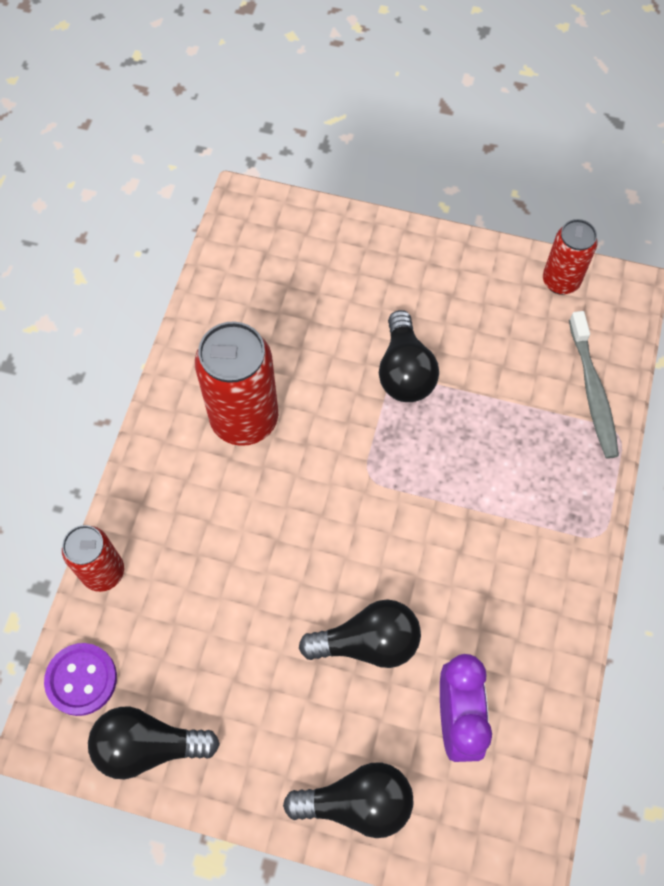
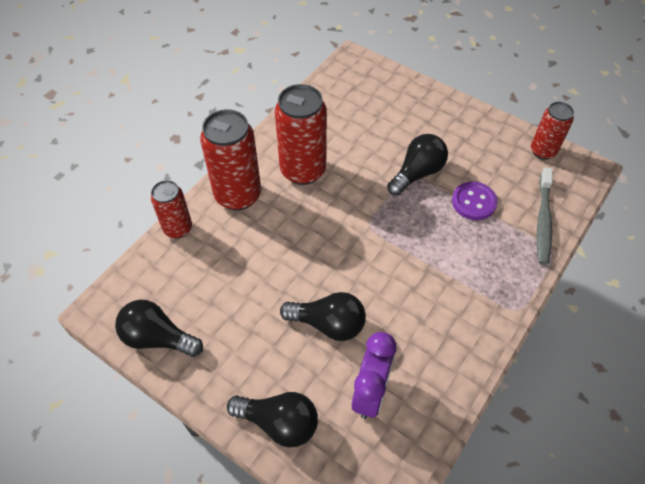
camera: 20 degrees right, 10 degrees down
(81, 679) = (135, 285): purple button -> purple button (474, 202)
(167, 490) = (238, 195): none -> red can
(404, 371) = (417, 173): black light bulb -> black light bulb turned 150 degrees counterclockwise

